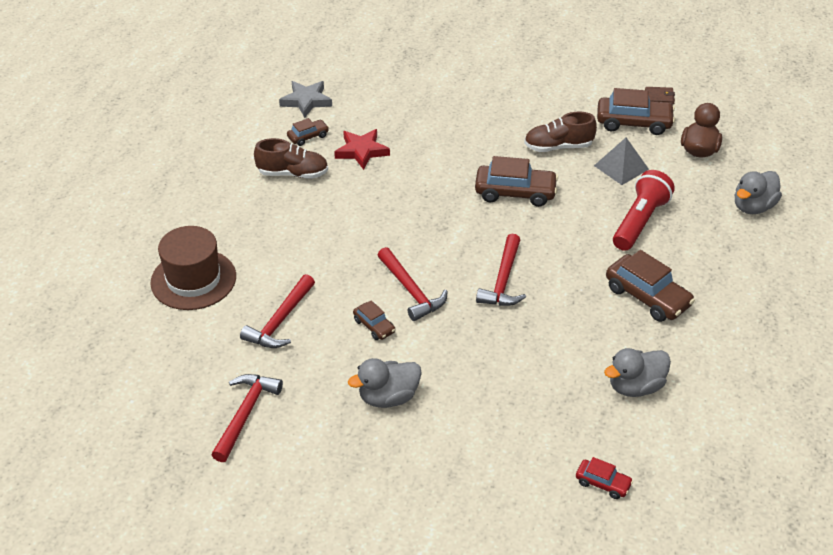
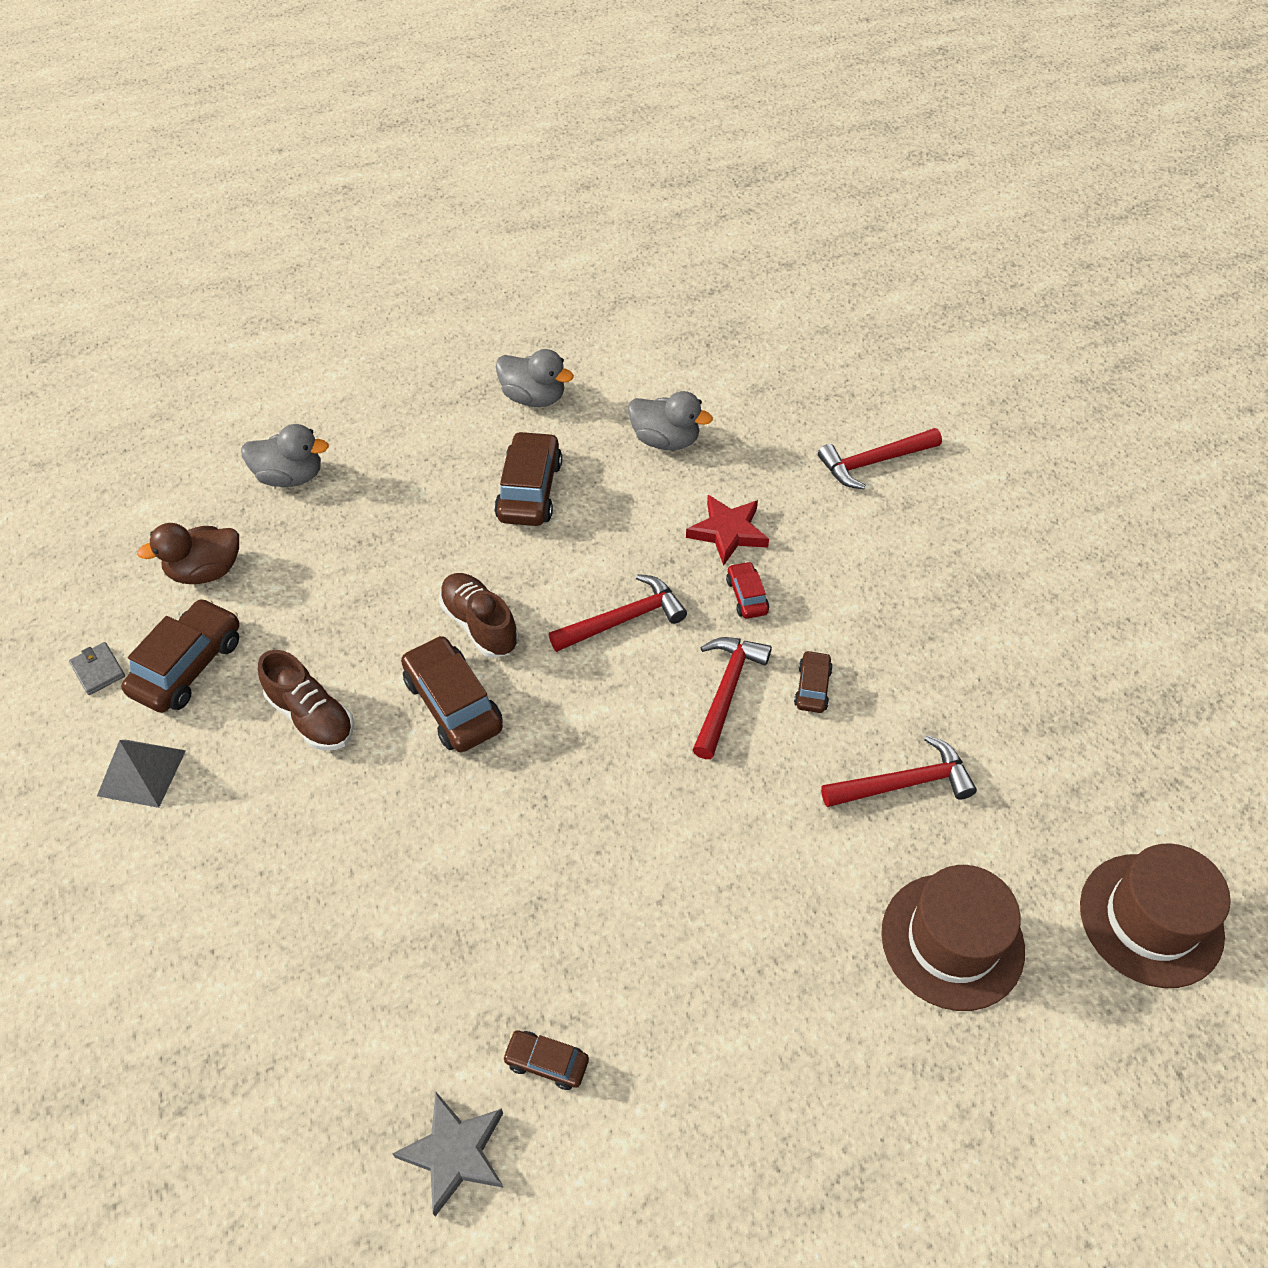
camera: 130 degrees left, 10 degrees up
(106, 356) = (1151, 919): none -> brown hat
(245, 414) = (1044, 709): red hammer -> red hammer (874, 462)
(293, 173) = (648, 1005): brown shoe -> brown shoe (480, 624)
(361, 151) = (518, 953): red star -> red star (728, 532)
(388, 397) = (885, 607): grey duck -> grey duck (534, 397)
(603, 483) = (798, 407): red car -> red car (746, 596)
(621, 167) = (306, 627): grey pyramid -> grey pyramid (141, 773)
(633, 123) = (188, 666): brown car -> brown car turned 60 degrees clockwise
(639, 221) = (405, 557): red flashlight -> none
(659, 97) = (98, 670): brown wallet -> grey wallet

